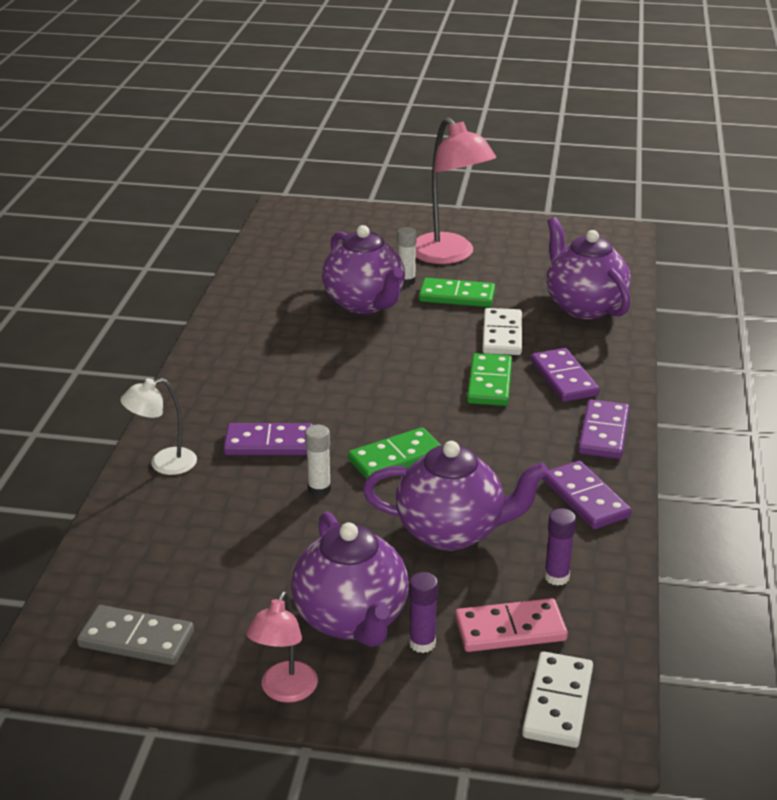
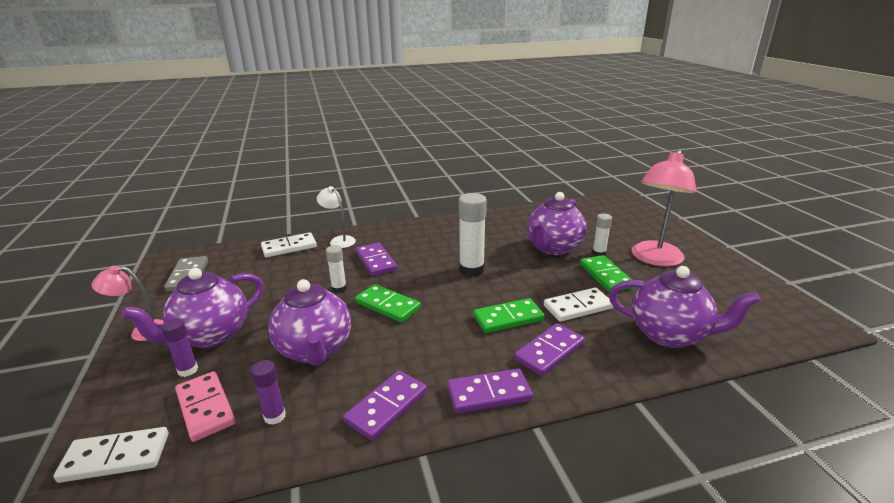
camera: 65 degrees right, 5 degrees down
(136, 518) = (289, 247): none -> white domino
(364, 375) = (471, 270): none -> white glue stick
(584, 306) = (670, 334): purple teapot -> purple teapot turned 75 degrees clockwise

